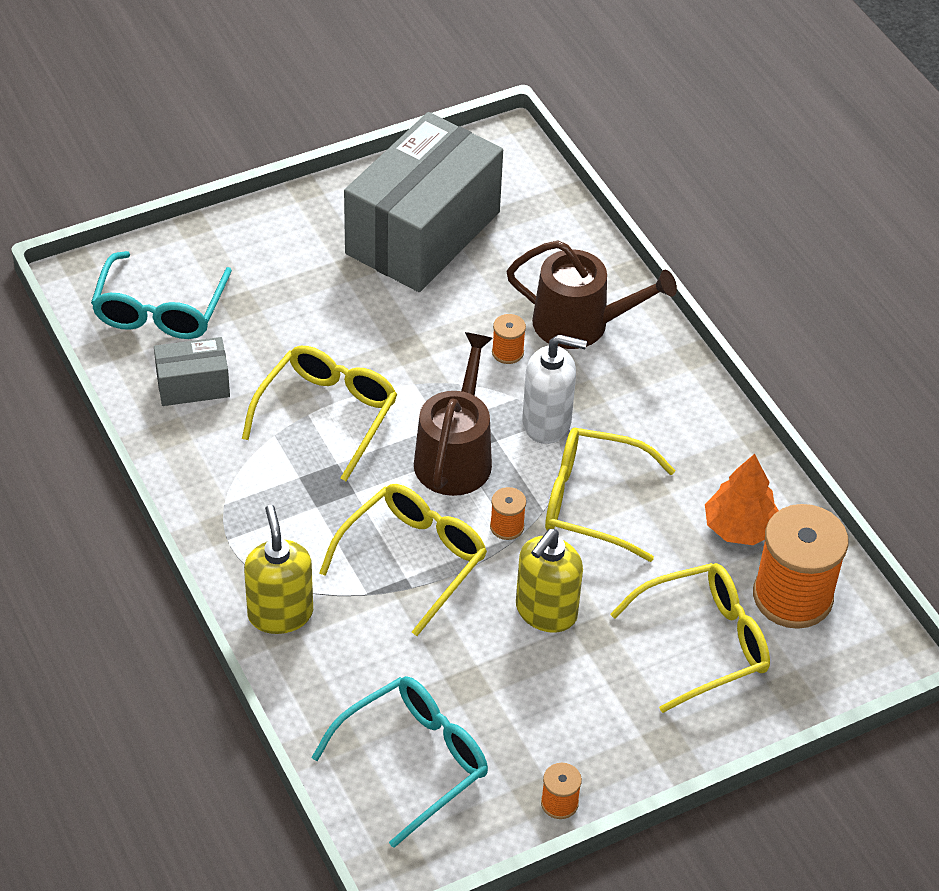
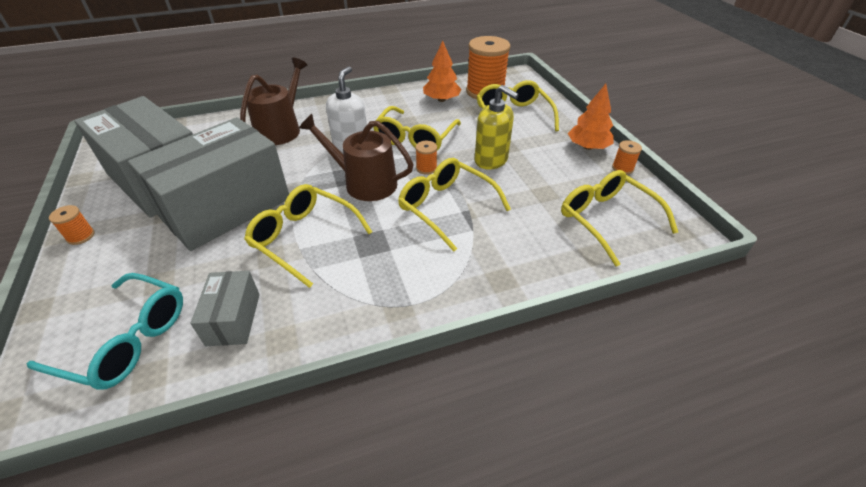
camera: 80 degrees left, 5 degrees down
(280, 613) = (488, 276): yellow soap dispenser -> none
(376, 319) = (226, 207): none -> grey box
(414, 761) = (606, 220): turquoise glasses -> yellow glasses
(507, 352) = (289, 156): orange spool -> orange spool (81, 236)
(618, 757) = (587, 147): none -> orange tree

